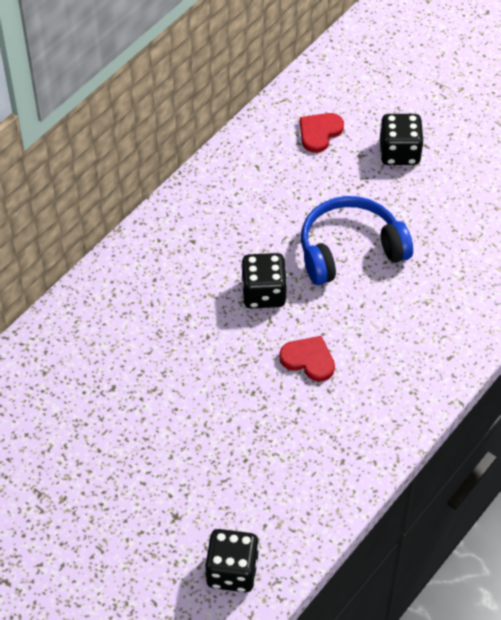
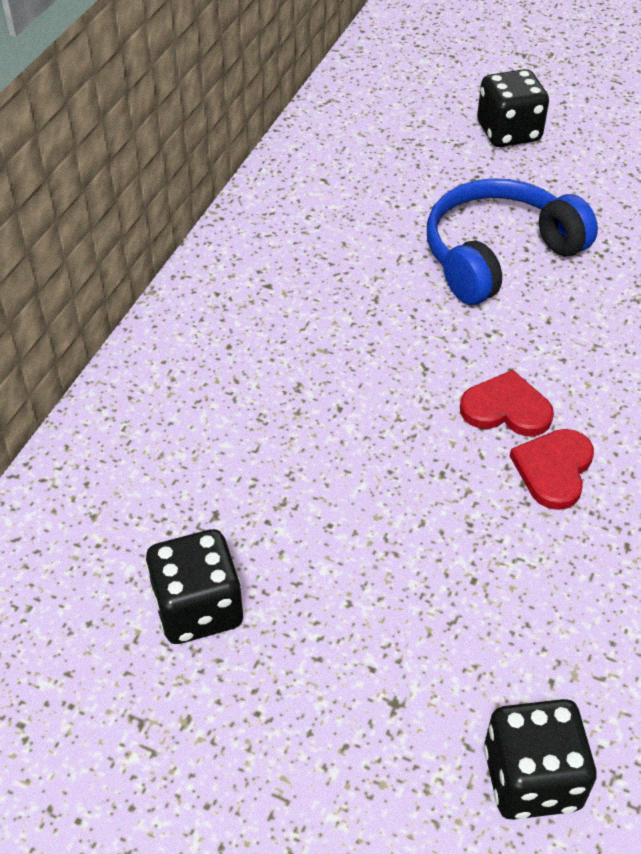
camera: 15 degrees left, 5 degrees down
(263, 293) = (400, 333): black dice -> black dice (198, 608)
(319, 132) = (392, 128): red heart -> red heart (553, 469)

